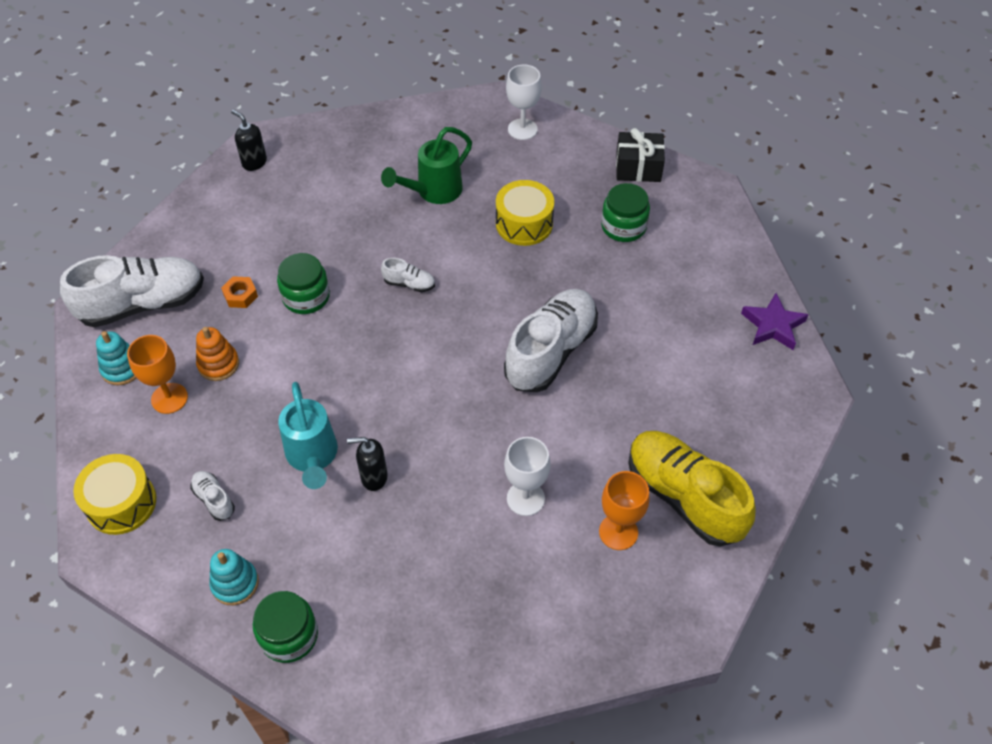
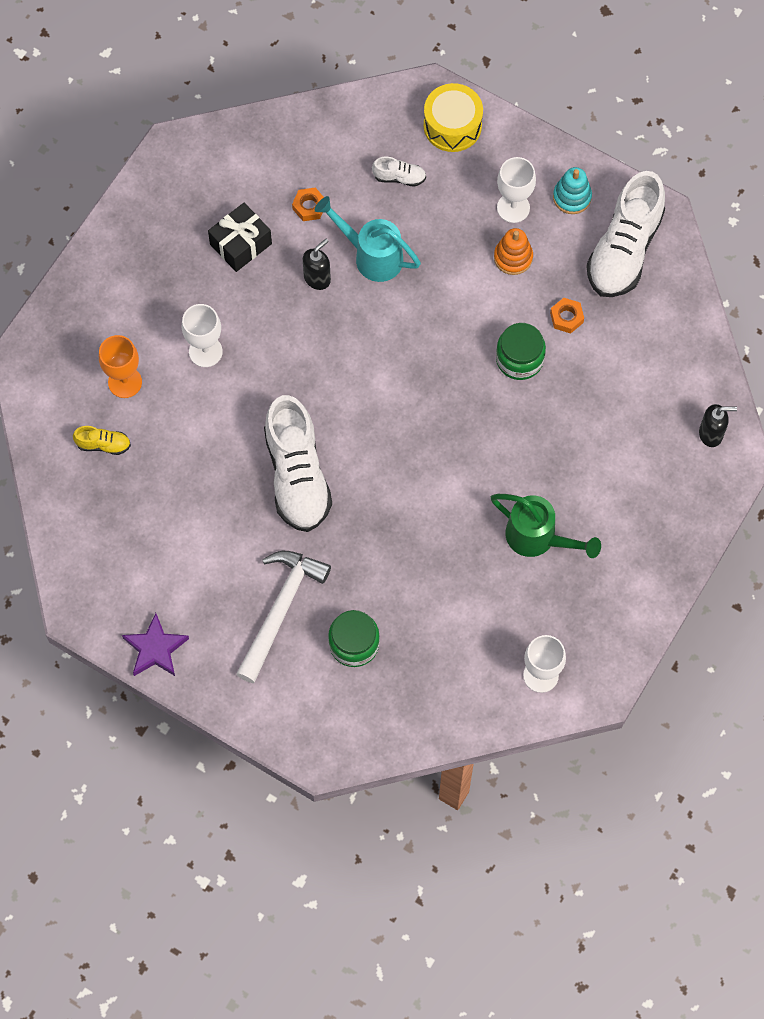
camera: 135 degrees right, 15 degrees up
(169, 398) = (513, 208): orange goblet -> white goblet
(235, 583) = (325, 147): turquoise stacking toy -> none
(289, 635) = (259, 150): green jar -> none
(310, 542) = (309, 207): none -> orange nut
(409, 284) = (459, 438): white shoe -> none
(433, 192) = (538, 538): green watering can -> green watering can turned 120 degrees clockwise
(524, 224) = (434, 573): yellow drum -> none
(638, 168) = (402, 722): black gift -> black gift (240, 244)
(654, 281) = (280, 609): none -> white hammer
(684, 497) = (103, 444): yellow shoe -> yellow shoe, size x0.43

